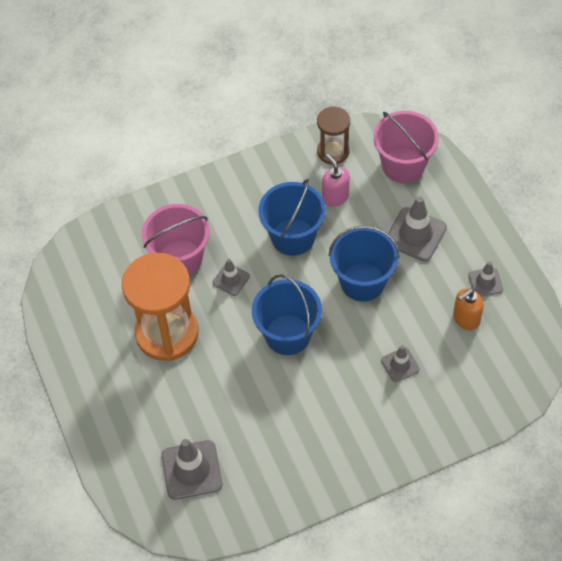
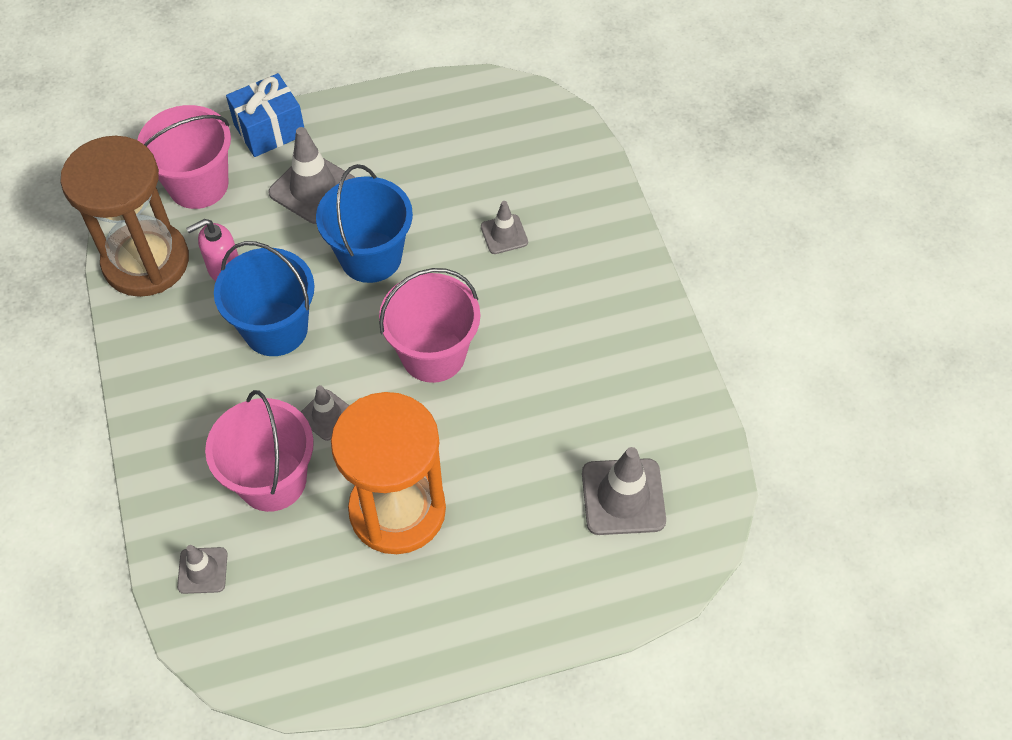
camera: 85 degrees left, 0 degrees up
(288, 334) = (433, 354): blue bucket -> pink bucket
(333, 151) = (146, 261): brown hourglass -> brown hourglass, size x1.82
(463, 197) = (269, 130): none -> blue gift
(466, 319) = (452, 157): orange soap dispenser -> none
(485, 282) = (404, 129): grey traffic cone -> grey traffic cone (202, 570)

